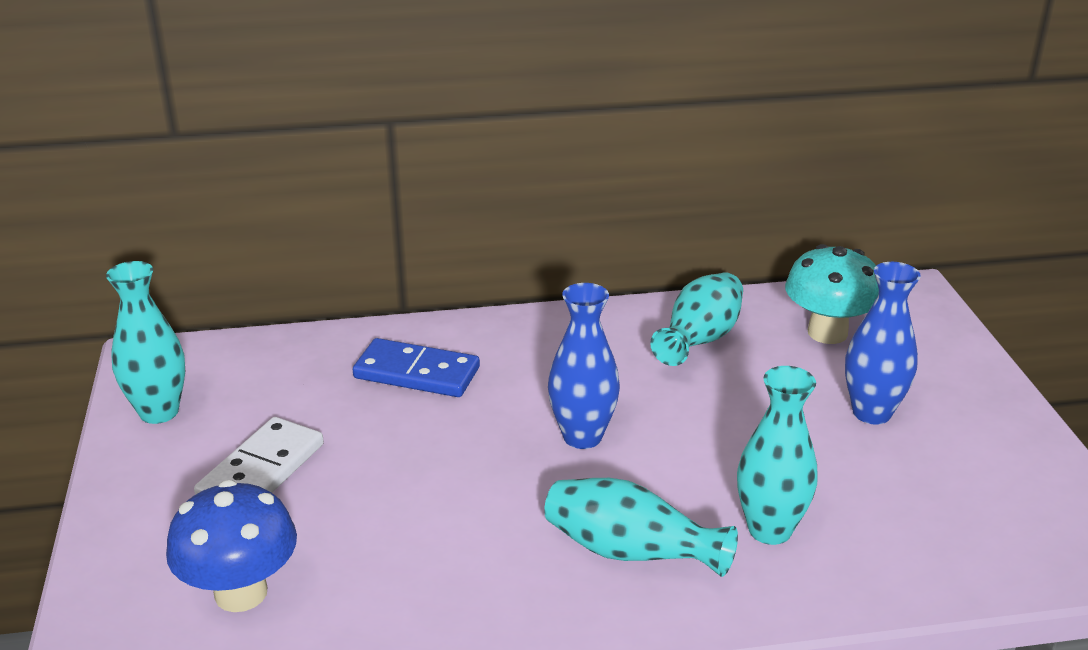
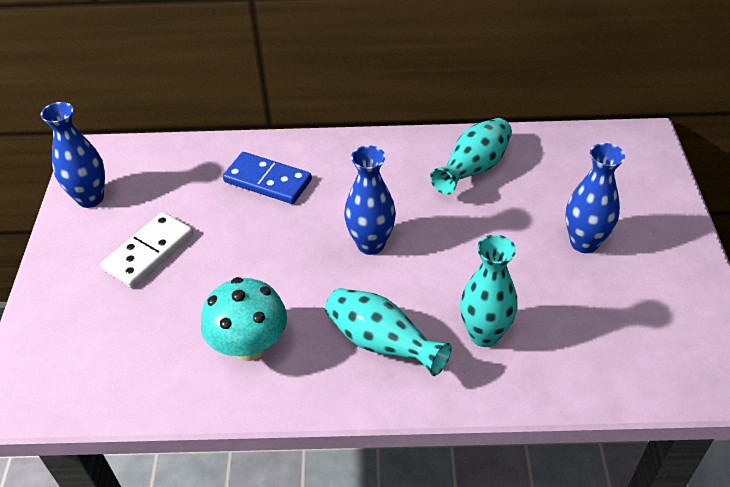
camera: 10 degrees right, 15 degrees up
(159, 412) = (90, 198): turquoise vase -> blue vase
(241, 593) = (118, 347): blue mushroom -> none
(827, 333) = (569, 170): turquoise mushroom -> turquoise mushroom (250, 346)

